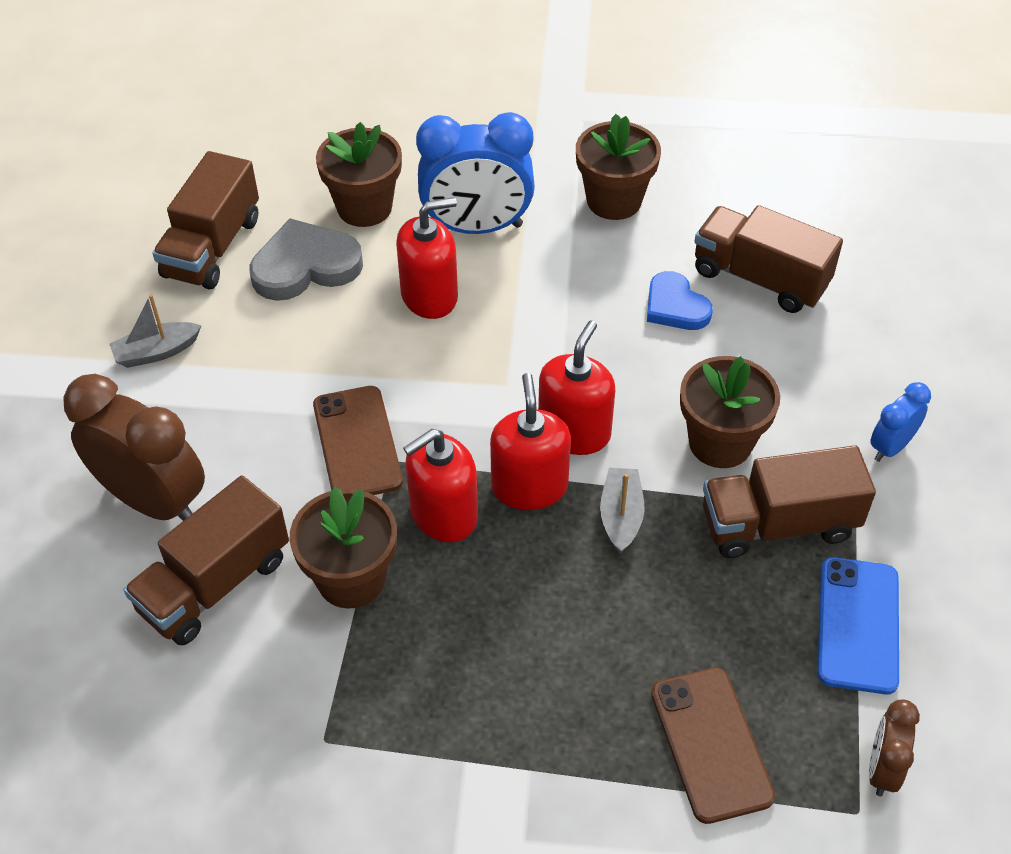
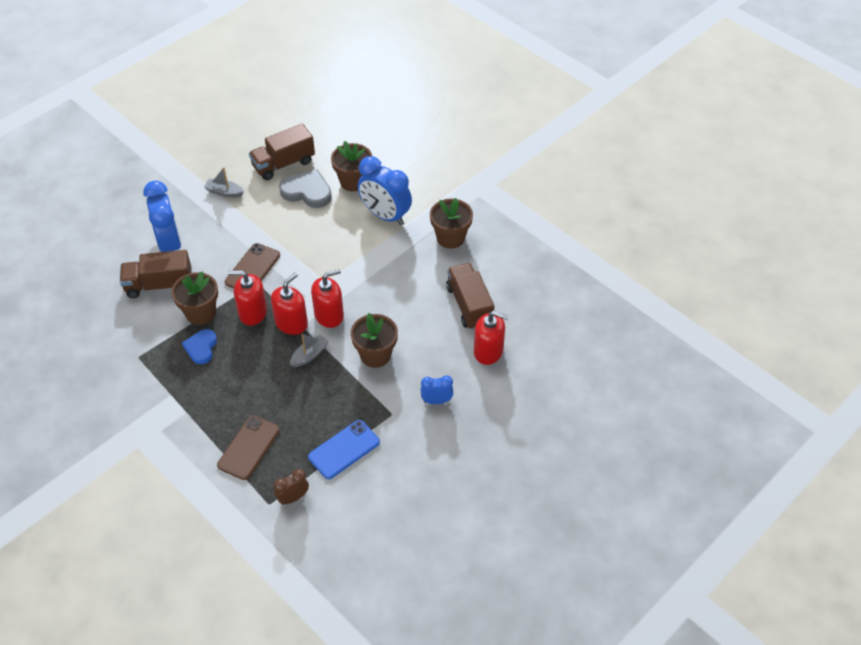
camera: 40 degrees right, 0 degrees up
(154, 501) = (170, 244): brown clock -> blue clock
(429, 296) = (337, 231): red soap dispenser -> red soap dispenser (488, 351)
(675, 306) = (422, 294): blue heart -> blue heart (201, 348)
(778, 524) = (360, 397): brown truck -> none

